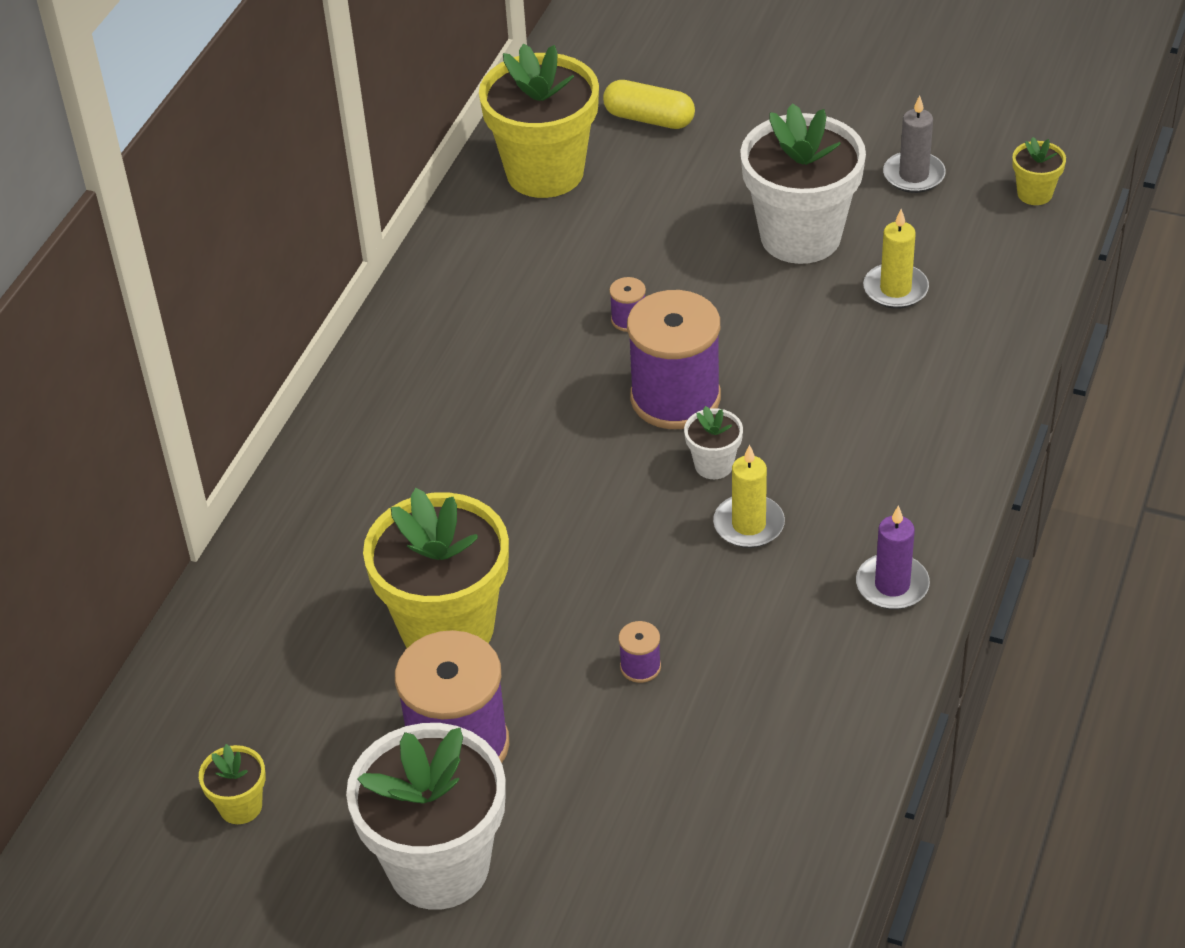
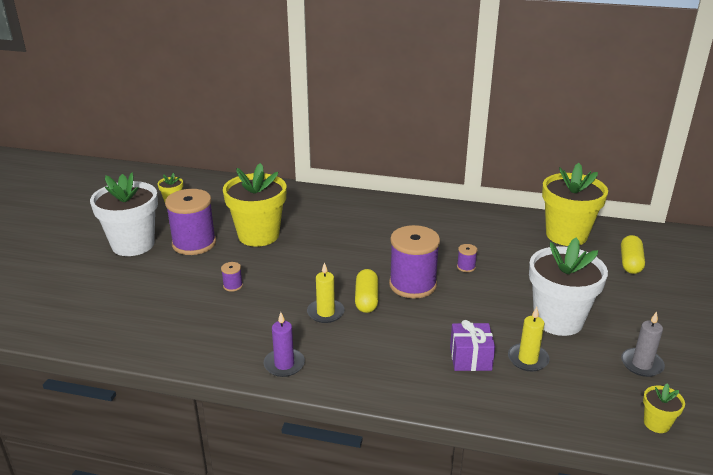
camera: 80 degrees right, 15 degrees down
(713, 465) = (366, 299): white flower pot -> yellow capsule
(889, 352) = (470, 358): none -> purple gift

